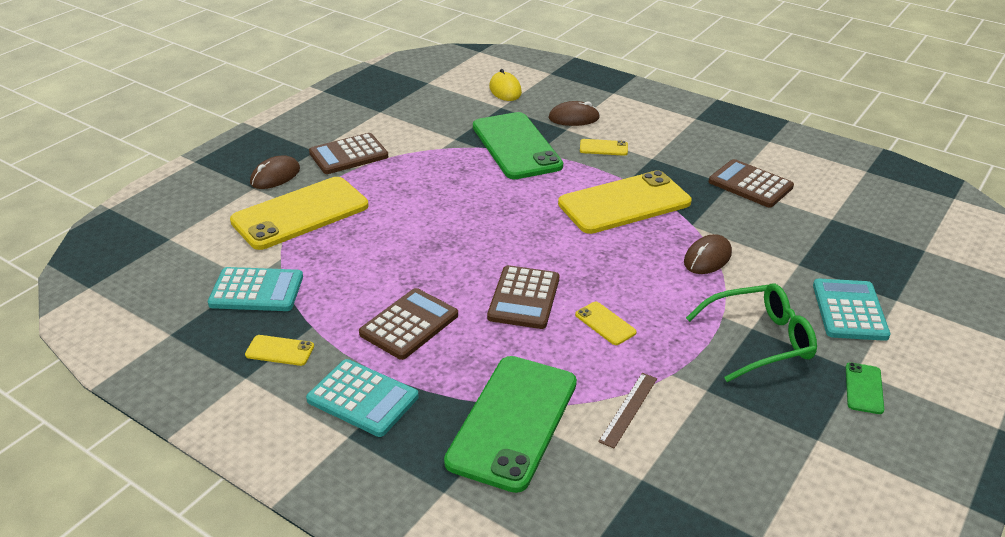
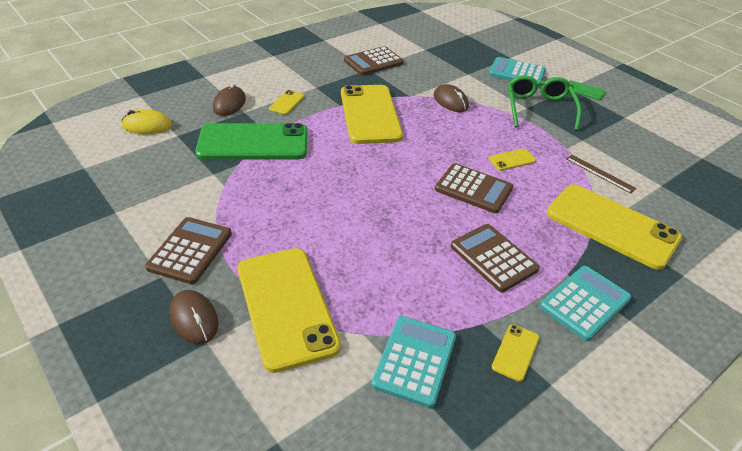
camera: 75 degrees left, 5 degrees up
(348, 155) = (190, 250): brown calculator -> brown calculator turned 150 degrees counterclockwise
(513, 421) = (612, 226): green phone -> yellow phone

